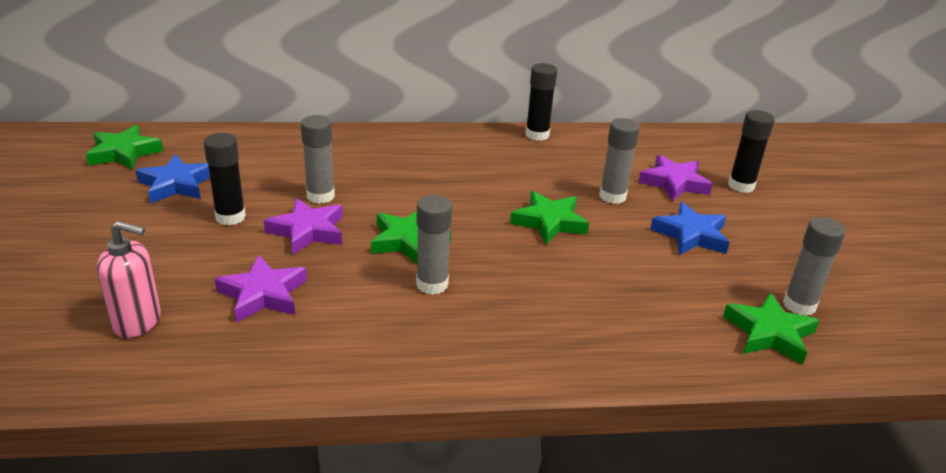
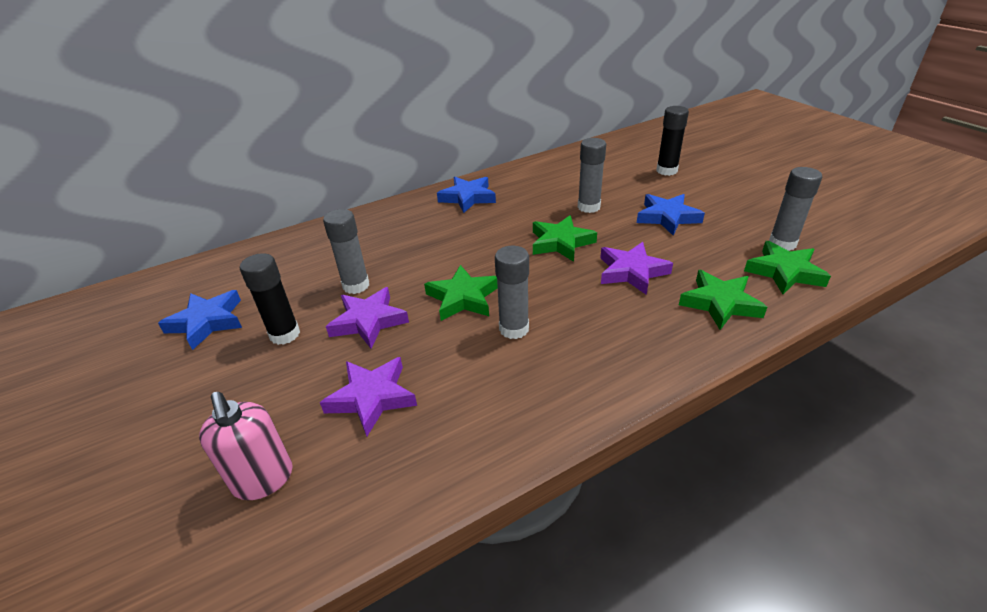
camera: 20 degrees left, 5 degrees up
(124, 153) = (129, 309): green star -> green star (720, 303)
(137, 322) = (263, 479): pink soap dispenser -> pink soap dispenser turned 75 degrees clockwise
(492, 147) = (468, 197): none -> blue star
(537, 135) = (493, 178): black glue stick -> none
(674, 183) = (621, 183): purple star -> purple star (631, 272)

